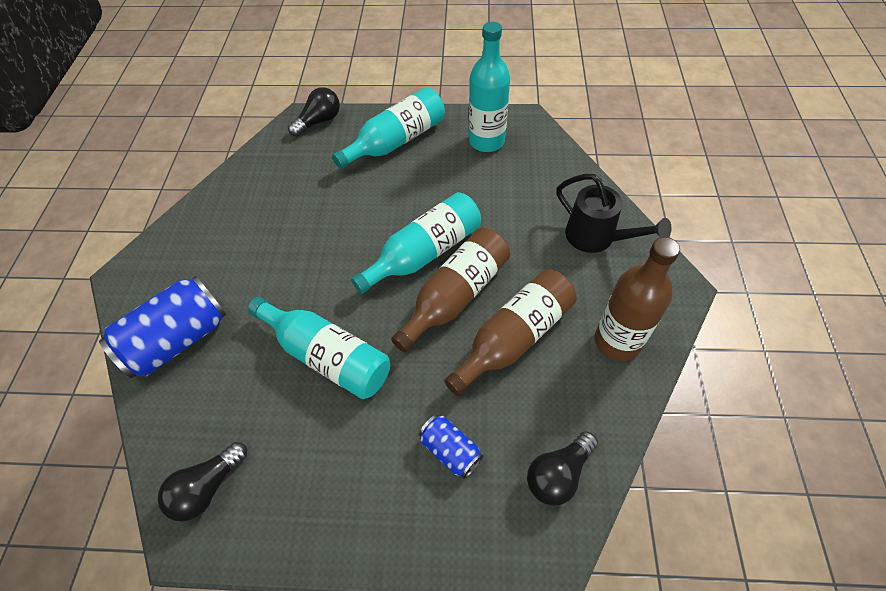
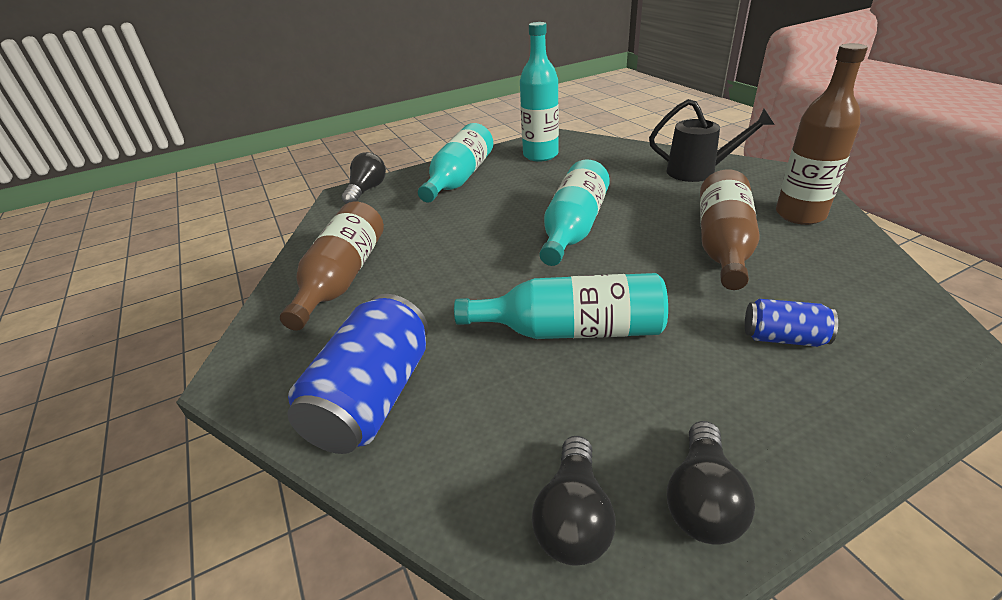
camera: 30 degrees left, 20 degrees down
(455, 296) = (638, 241): brown bottle -> brown bottle (342, 278)
(558, 474) = (888, 307): black light bulb -> black light bulb (702, 499)

